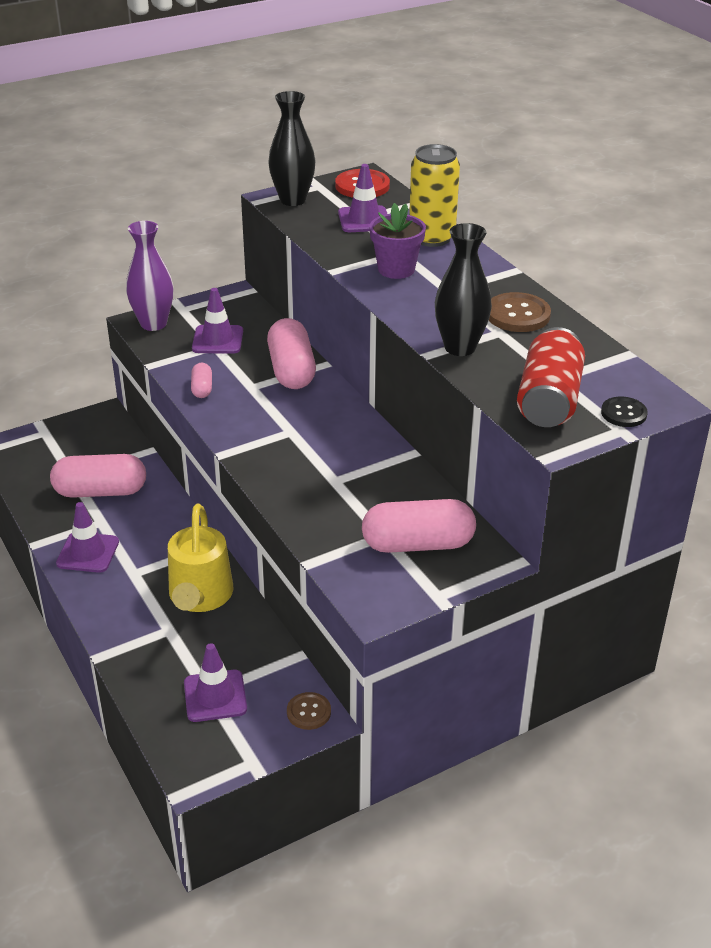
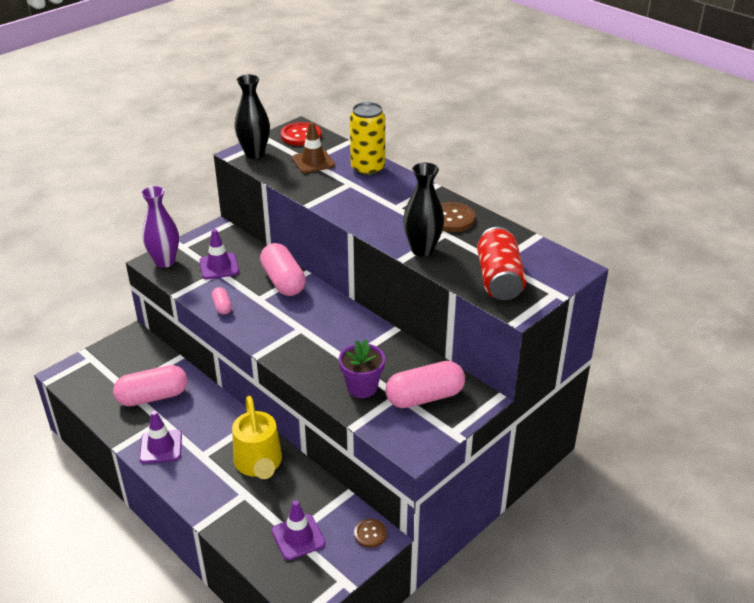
camera: 15 degrees left, 0 degrees up
(364, 220) = (313, 162): purple traffic cone -> brown traffic cone
(396, 269) = (352, 197): purple flower pot -> purple flower pot (362, 387)
(623, 413) = (552, 280): black button -> none

